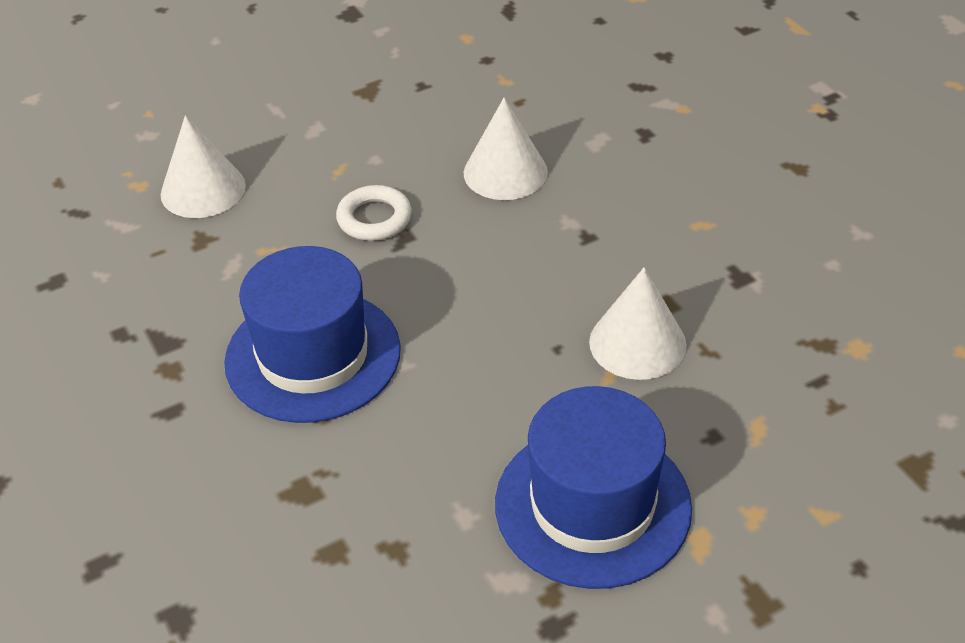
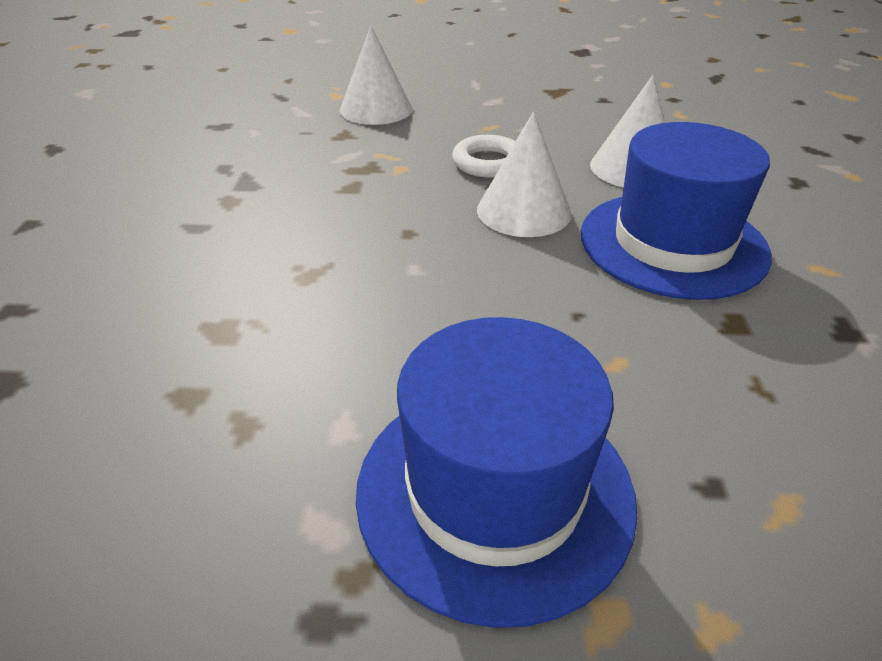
camera: 30 degrees right, 5 degrees down
(313, 355) = (344, 232): blue hat -> blue hat (672, 243)
(637, 343) = (674, 345): white cone -> white cone (523, 211)

